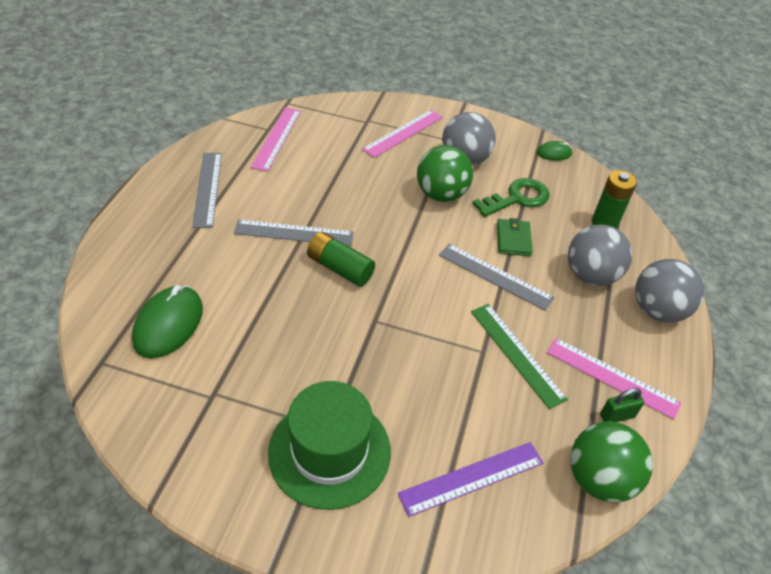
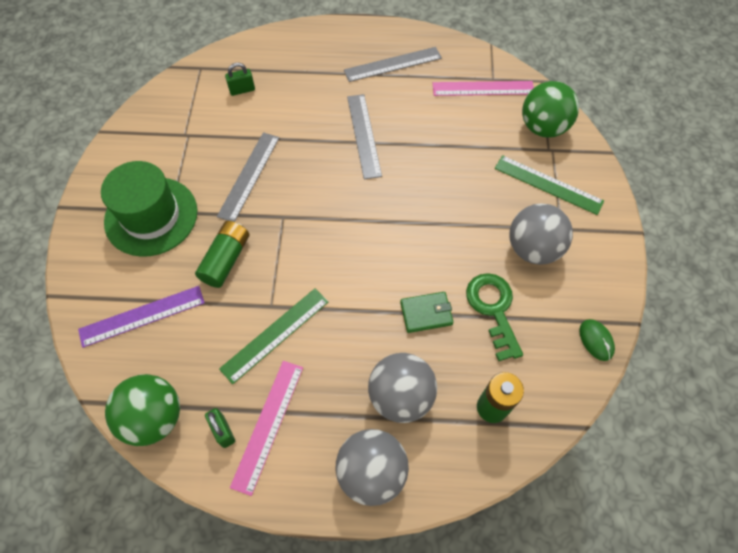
camera: 80 degrees right, 15 degrees up
(168, 324) = (242, 90): green mouse -> green padlock
(340, 268) = (334, 178): green battery -> green battery (226, 260)
(403, 133) = (548, 185): pink ruler -> green ruler
(441, 194) = (466, 236): green ball -> green ball (543, 127)
(471, 478) = (142, 316): purple ruler -> purple ruler turned 75 degrees counterclockwise
(495, 276) = (367, 303): grey ruler -> grey ruler (249, 176)
(517, 198) = (493, 309): green key -> green key turned 150 degrees counterclockwise

